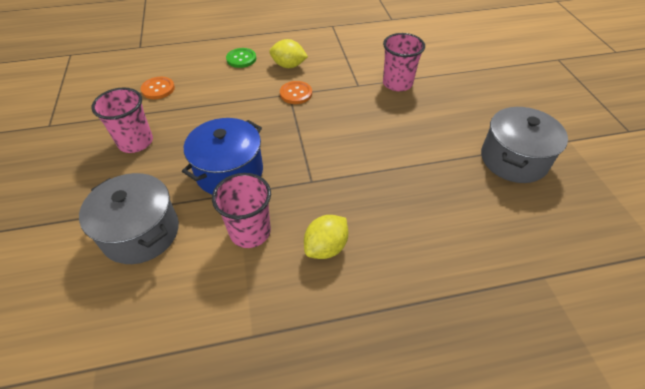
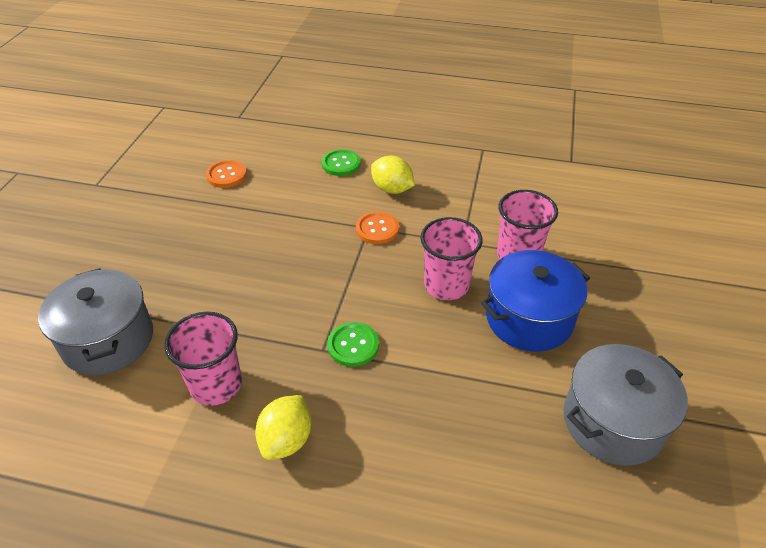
camera: 25 degrees right, 5 degrees down
(135, 142) = (165, 232): pink cup -> pink cup (446, 285)
(229, 171) = (239, 303): blue pot -> blue pot (529, 318)
(326, 247) = (286, 440): yellow lemon -> yellow lemon turned 45 degrees counterclockwise
(330, 171) = (353, 345): none -> green button

